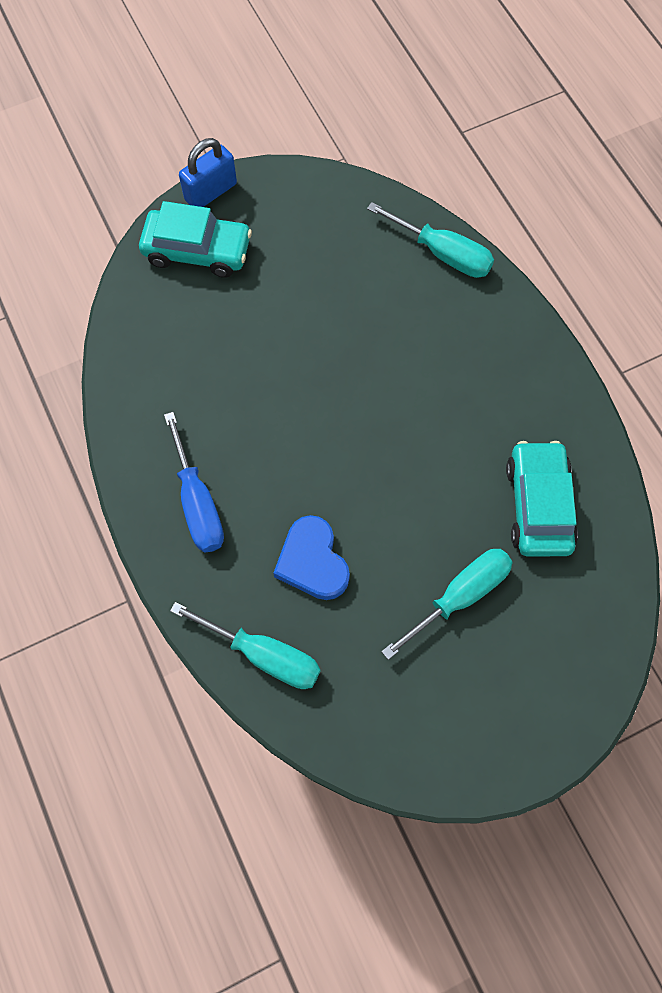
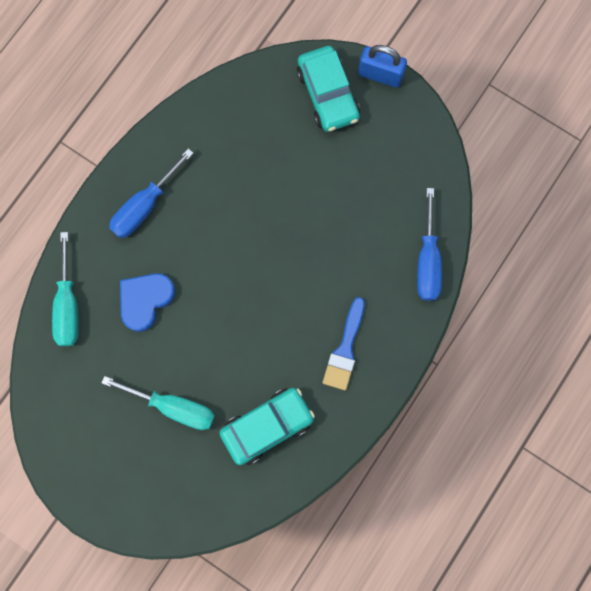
camera: 60 degrees right, 10 degrees up
(443, 254) = (427, 261): turquoise screwdriver -> blue screwdriver
(494, 381) = (345, 349): none -> blue brush

